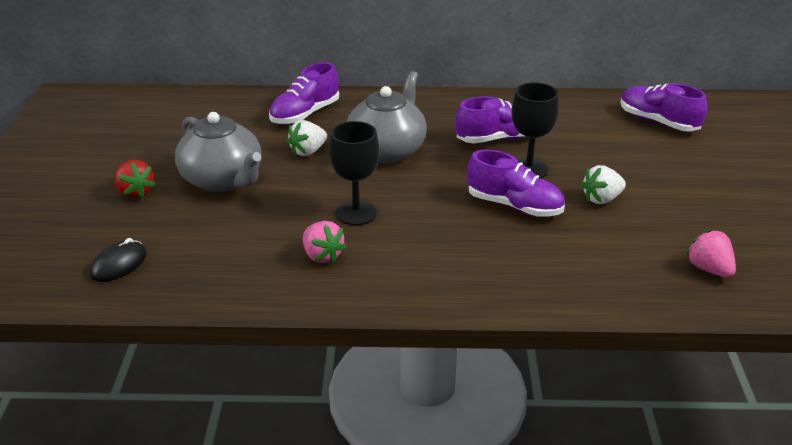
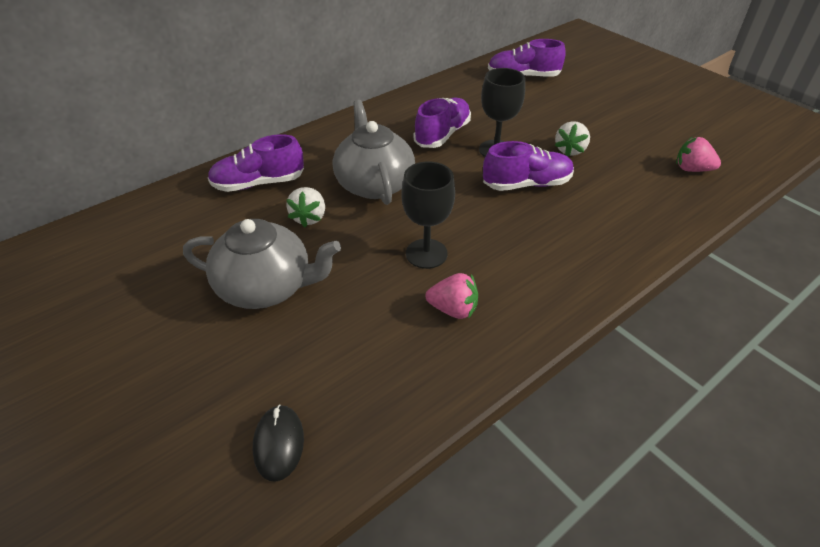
camera: 40 degrees left, 10 degrees up
(136, 192) = (190, 351): red strawberry -> none
(305, 114) = (259, 183): purple shoe -> purple shoe turned 75 degrees clockwise

